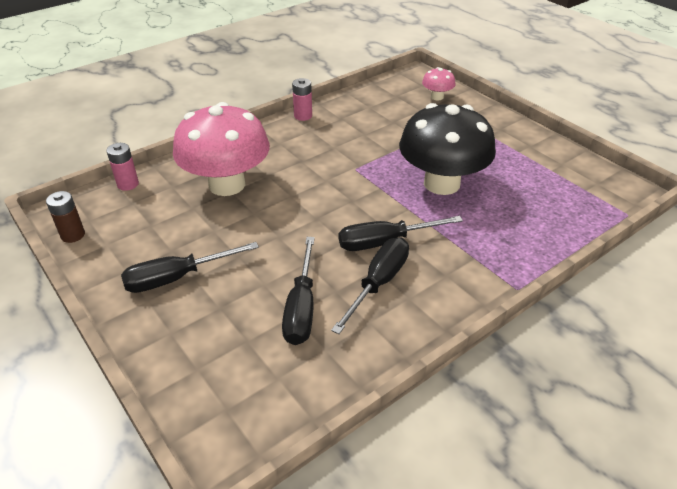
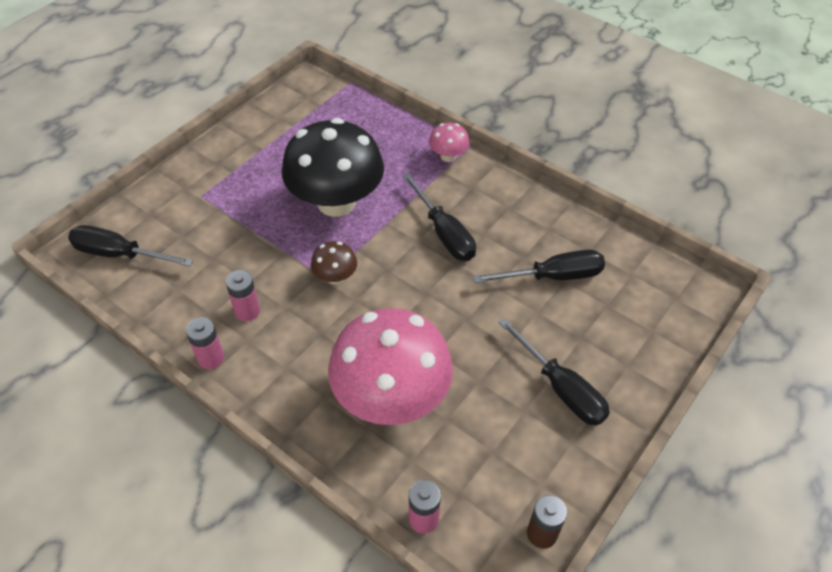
camera: 105 degrees left, 10 degrees up
(337, 132) = (247, 311): none -> pink battery
(354, 173) = (335, 277): none -> brown mushroom
(378, 283) = (500, 229): black screwdriver -> black screwdriver (120, 254)
(437, 97) = (145, 223): pink mushroom -> pink mushroom (448, 156)

